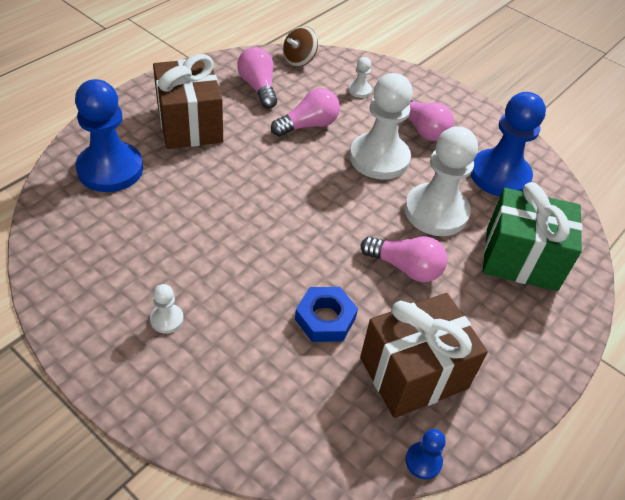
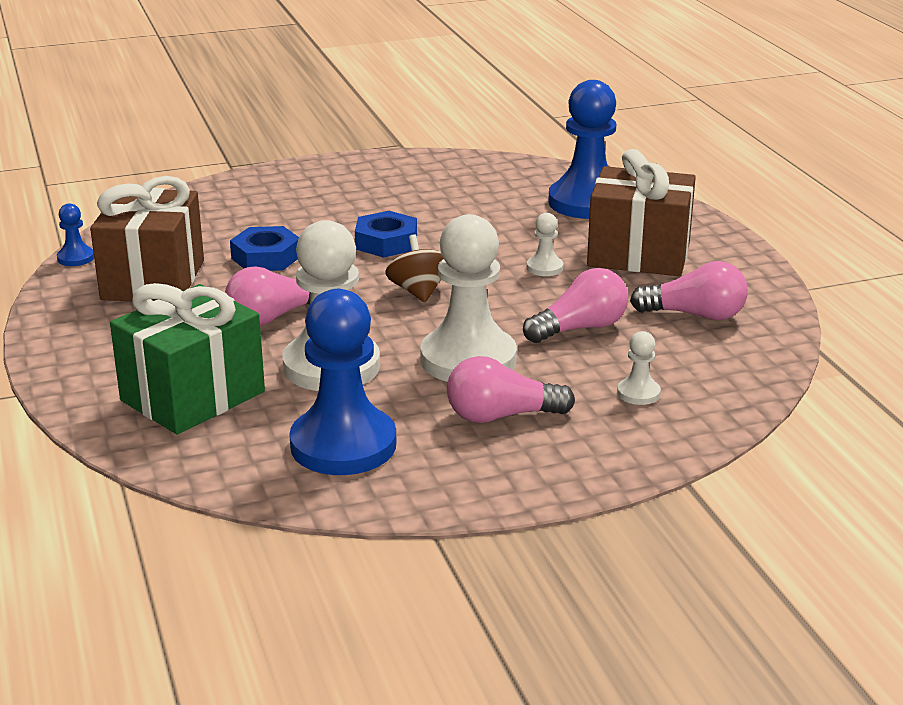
camera: 125 degrees right, 20 degrees down
(167, 319) = (353, 194): white pawn -> white pawn (544, 268)
(251, 256) = (386, 242): none -> blue nut
(299, 60) = (754, 364): brown spinning top -> brown spinning top (419, 292)
(308, 125) = (580, 328): pink light bulb -> pink light bulb turned 120 degrees counterclockwise

